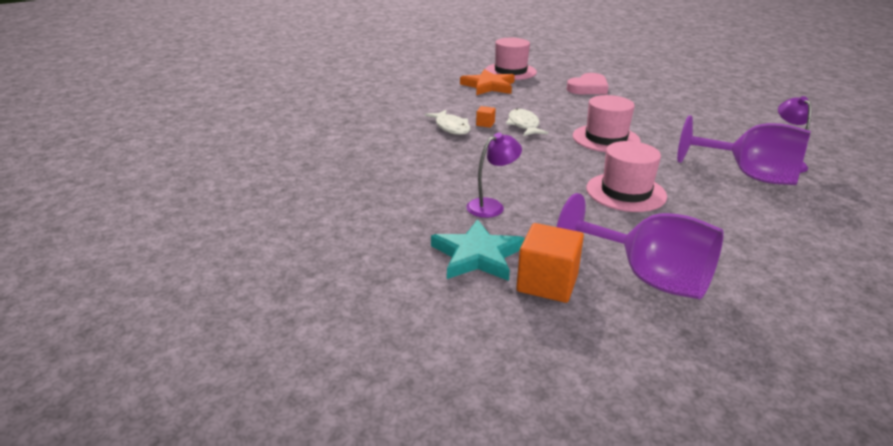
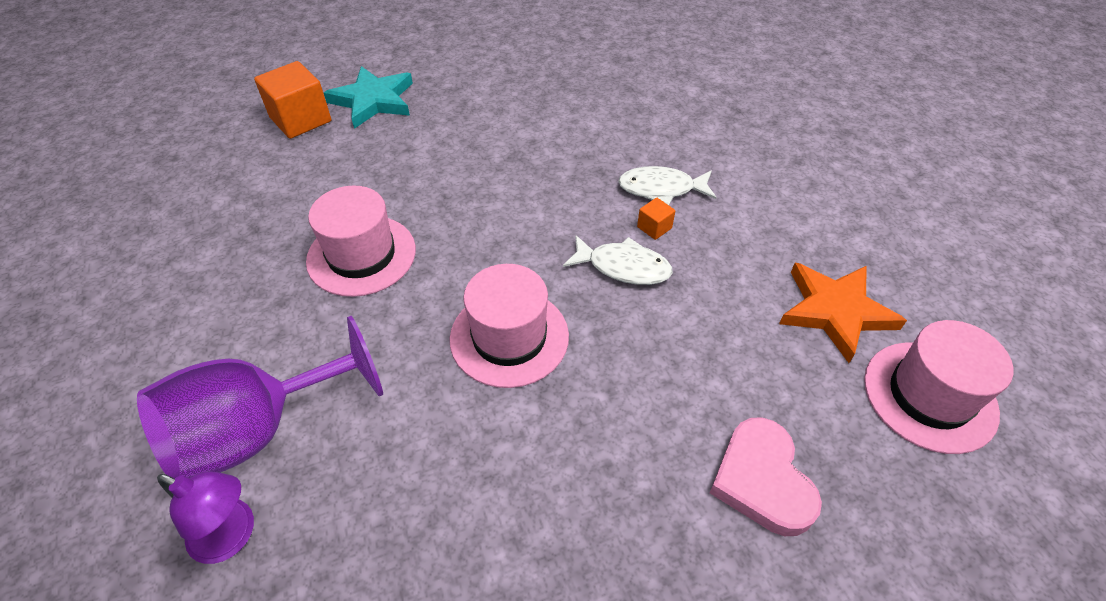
camera: 120 degrees right, 20 degrees up
(491, 206) = (438, 140): purple lamp -> none
(648, 278) = (236, 176): purple goblet -> none

